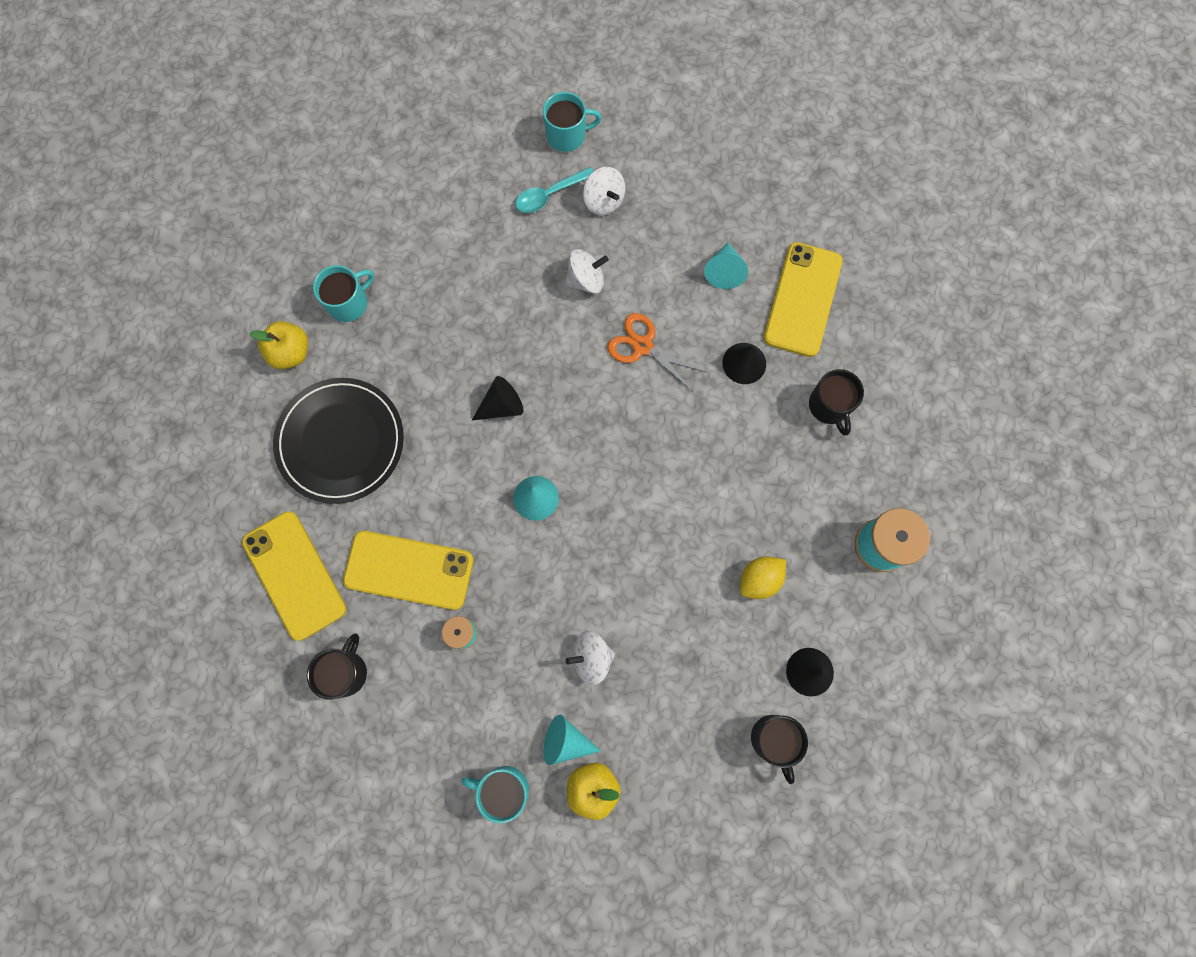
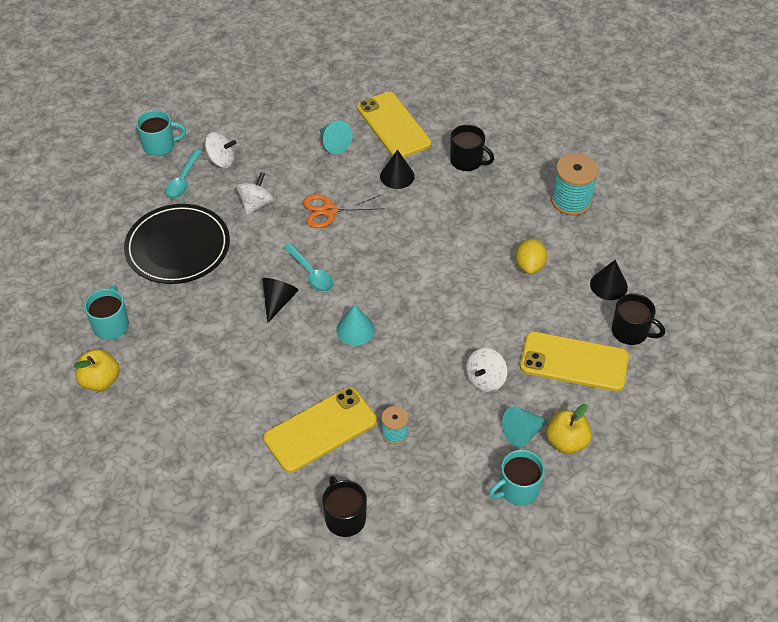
camera: 45 degrees left, 25 degrees down
(294, 575) = (246, 496): yellow phone -> yellow phone (574, 362)
(341, 442) = (193, 400): black plate -> black plate (178, 247)
(558, 402) = (311, 273): none -> turquoise spoon
(567, 135) = (160, 146): turquoise mug -> turquoise mug turned 45 degrees clockwise

